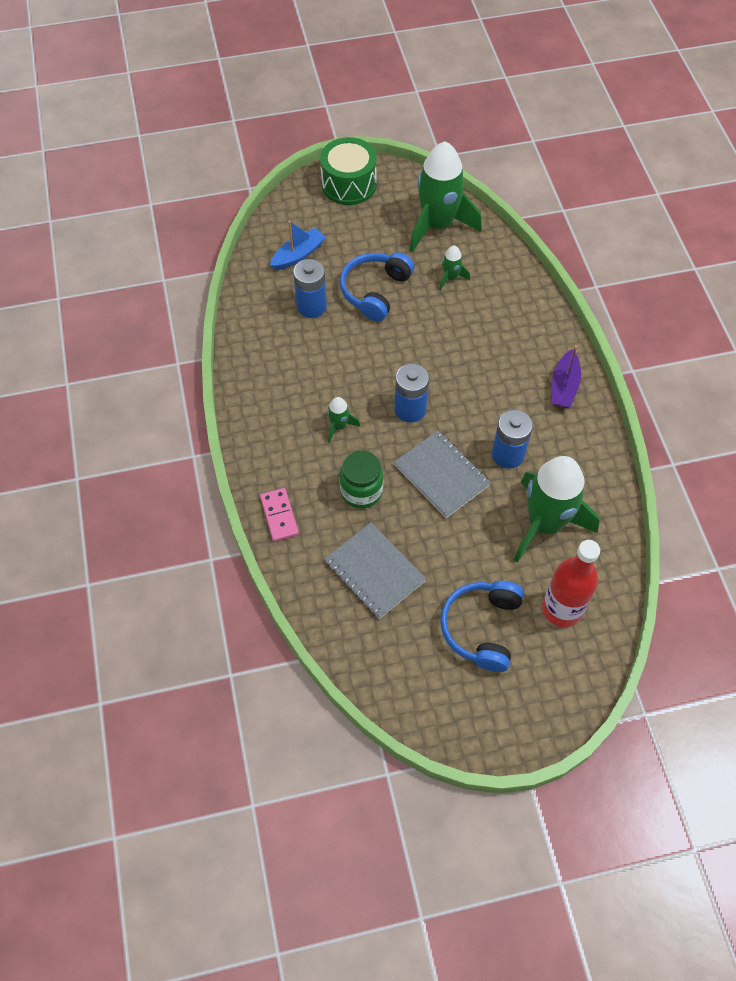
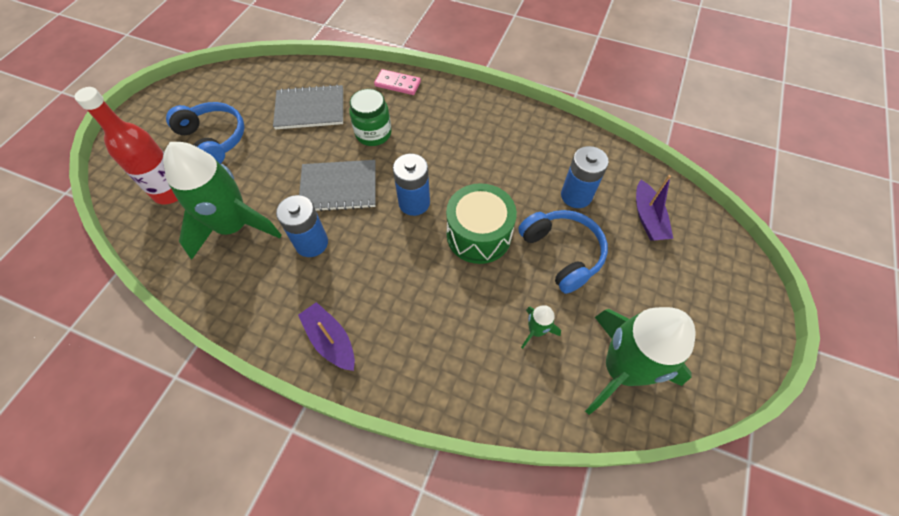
camera: 125 degrees right, 0 degrees up
(298, 255) = (648, 218): blue boat -> purple boat
(339, 426) = (439, 150): green rocket -> none
(349, 184) = (734, 317): green drum -> green drum (478, 235)

